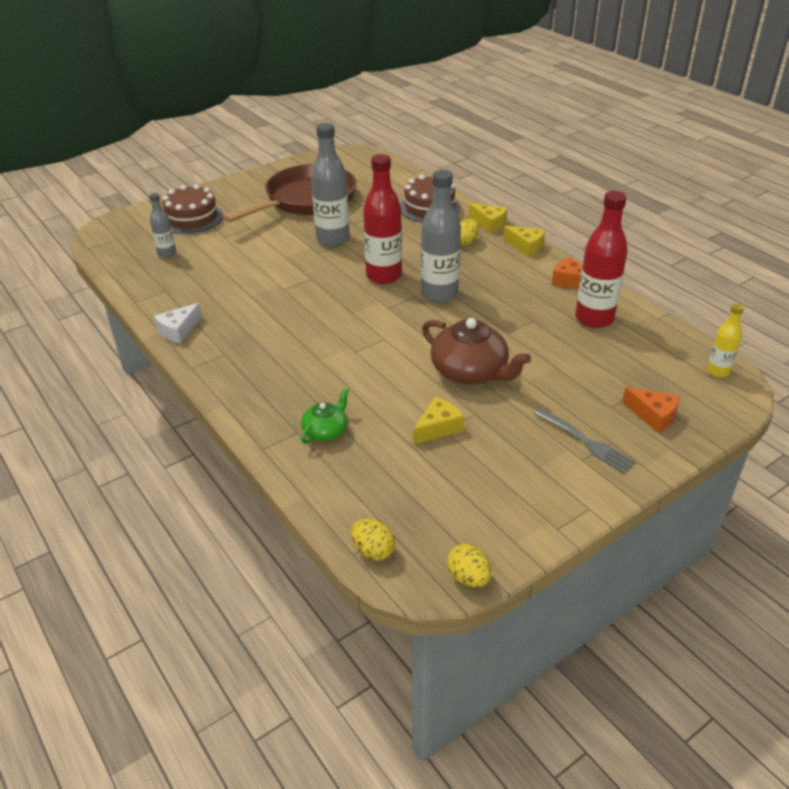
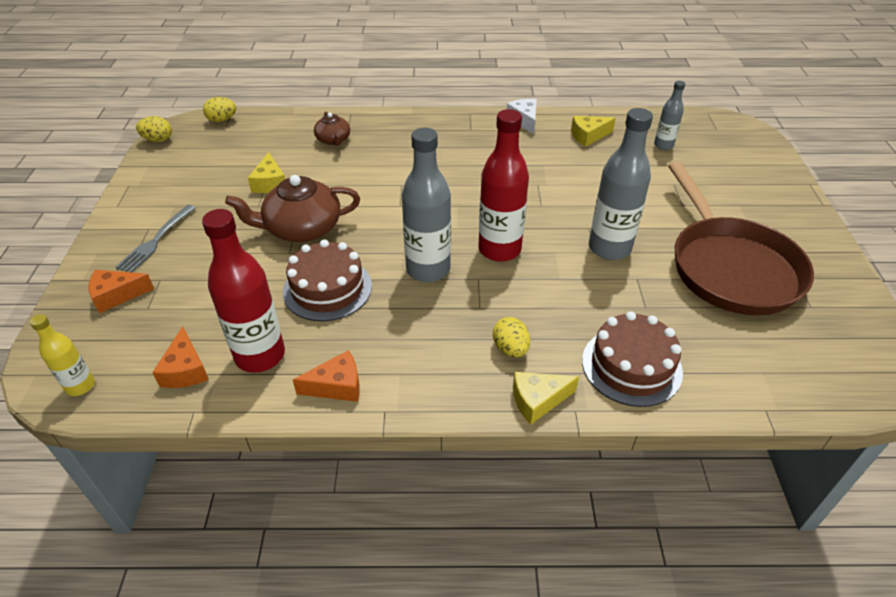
camera: 125 degrees right, 5 degrees up
(192, 218) = (734, 177): brown cake -> brown cake (327, 288)
(326, 430) = (333, 140): green teapot -> brown teapot
(526, 246) = (448, 399): yellow cheese -> yellow cheese (588, 136)
(586, 442) = (156, 240): grey fork -> grey fork turned 60 degrees counterclockwise
(645, 339) = (185, 370): none -> orange cheese

